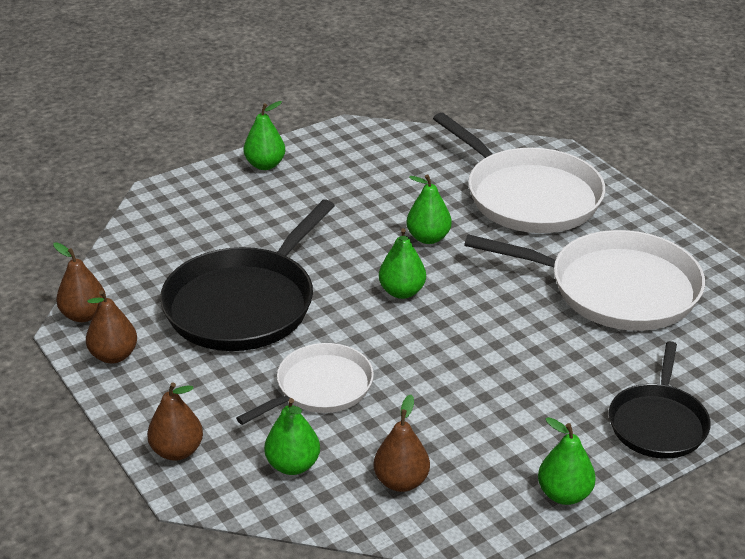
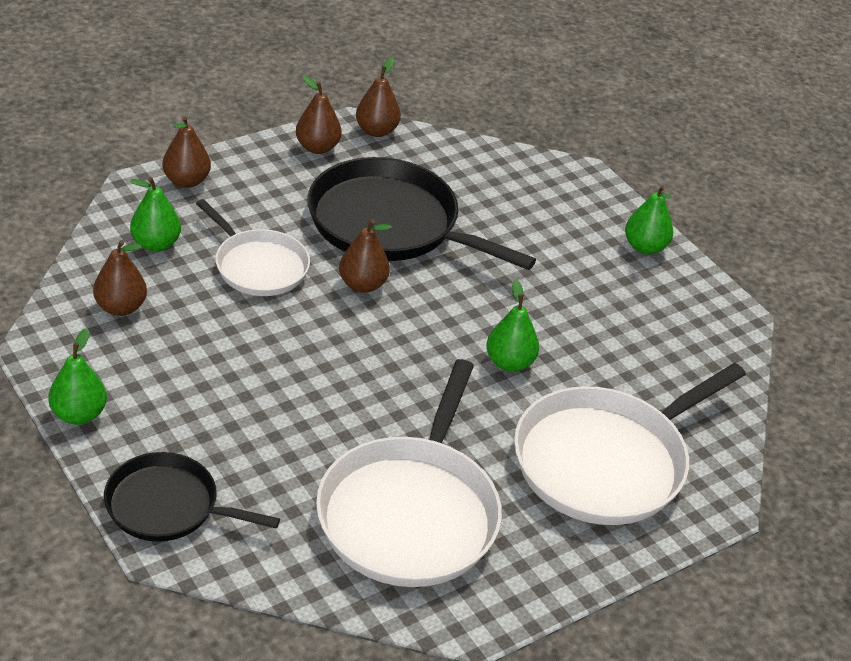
camera: 85 degrees right, 5 degrees up
(339, 319) = (362, 285): none -> brown pear
(402, 292) = (408, 333): green pear -> none

